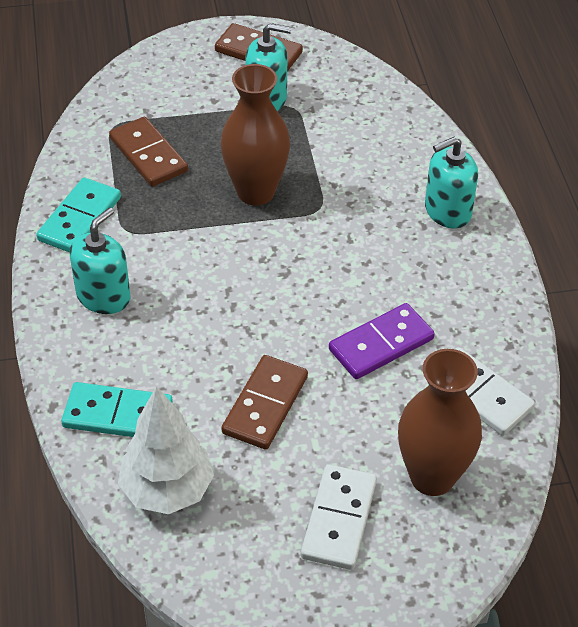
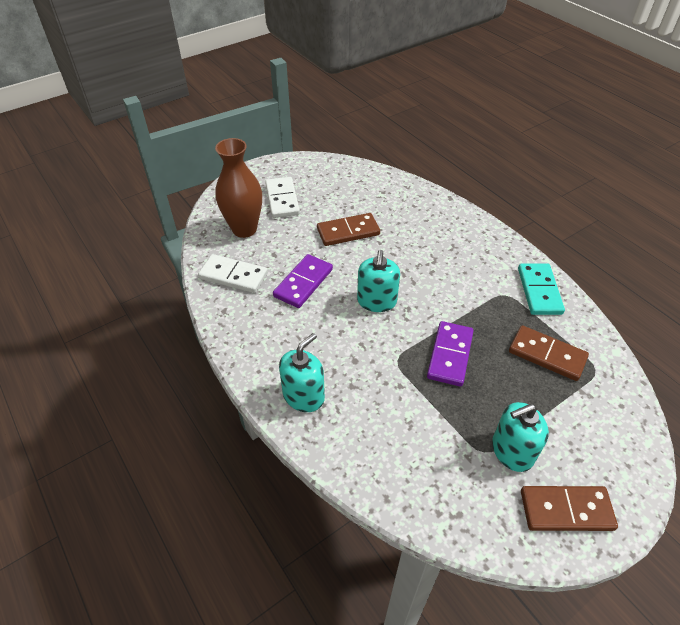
camera: 155 degrees right, 0 degrees up
(103, 296) = (478, 252): turquoise soap dispenser -> turquoise soap dispenser (376, 301)
(118, 415) = (416, 204): turquoise domino -> none
(167, 490) = (368, 185): white tree -> none
(255, 192) = (449, 355): brown vase -> purple domino
(265, 405) = (348, 231): brown domino -> brown domino turned 75 degrees clockwise

